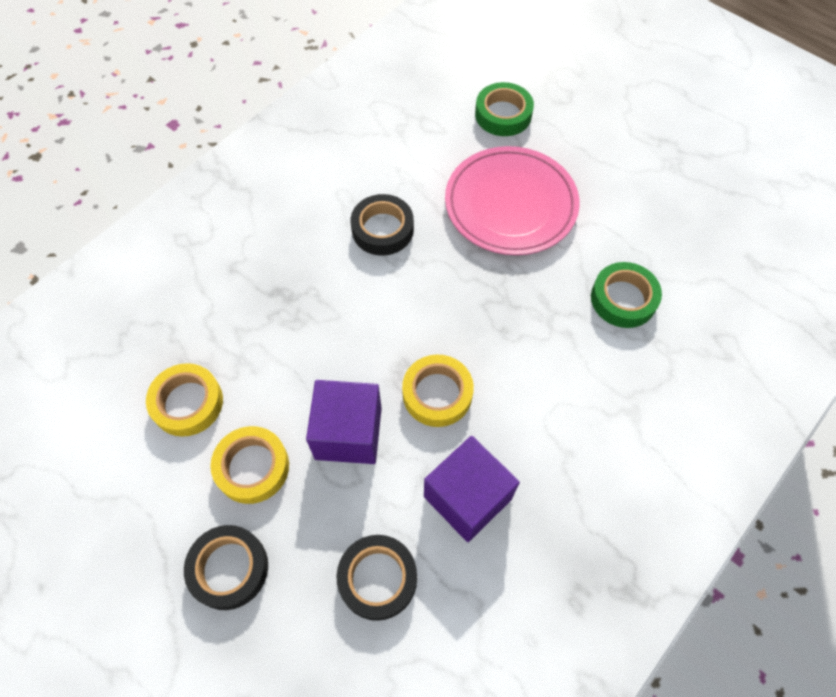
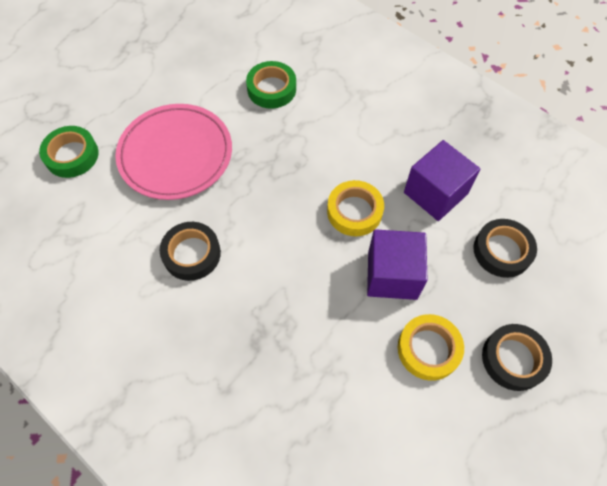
camera: 90 degrees left, 0 degrees up
(187, 403) = (373, 414): yellow tape -> none

